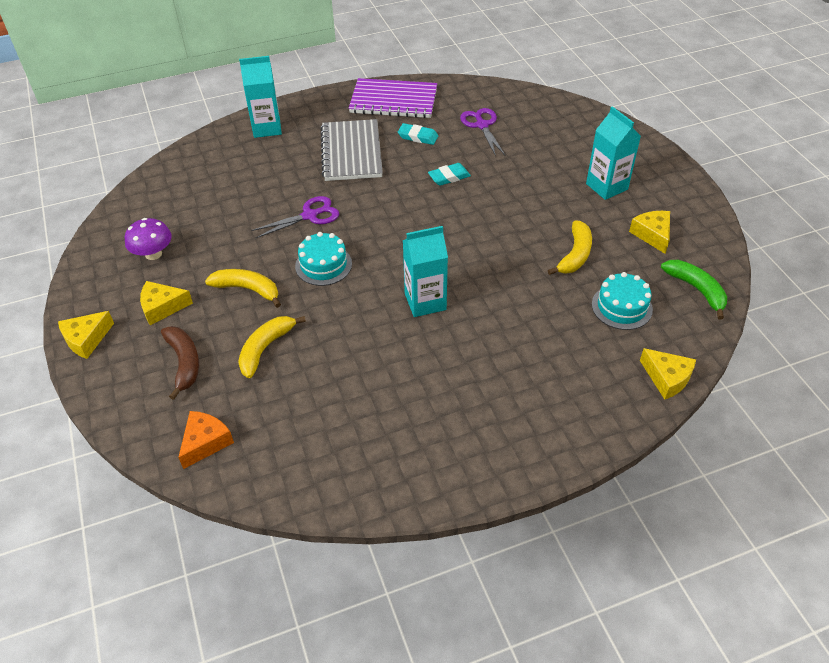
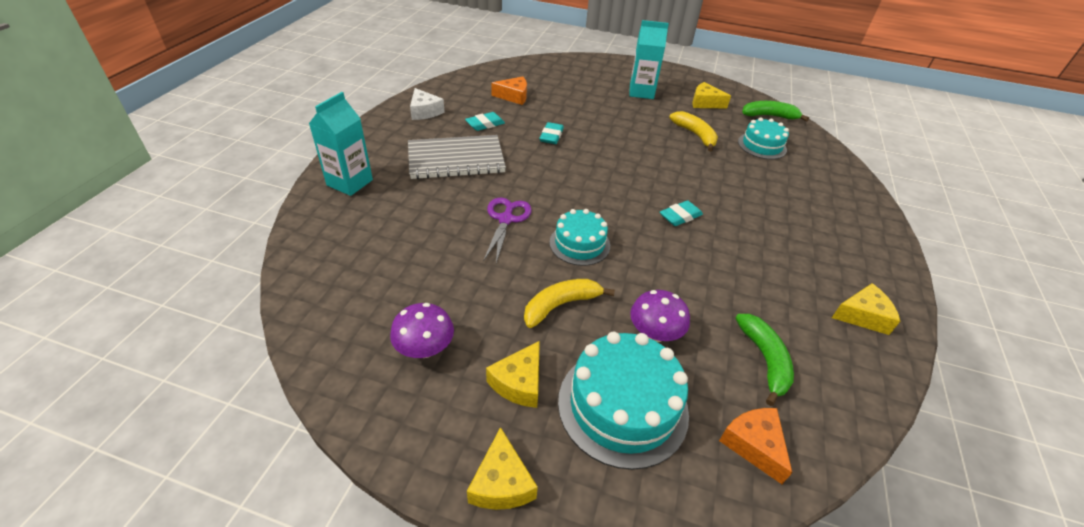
camera: 55 degrees left, 5 degrees down
(184, 363) = (622, 406): brown banana -> turquoise cake
(265, 348) = (654, 333): yellow banana -> purple mushroom
(295, 419) = (764, 360): none -> green banana
(351, 152) = (456, 159): grey notebook -> grey notebook turned 45 degrees counterclockwise
(393, 101) = (424, 111): purple notebook -> white cheese
(425, 301) = (680, 216): turquoise carton -> turquoise eraser
(482, 125) = (513, 96): purple scissors -> orange cheese
(667, 378) = (840, 165): yellow cheese -> yellow cheese (863, 316)

